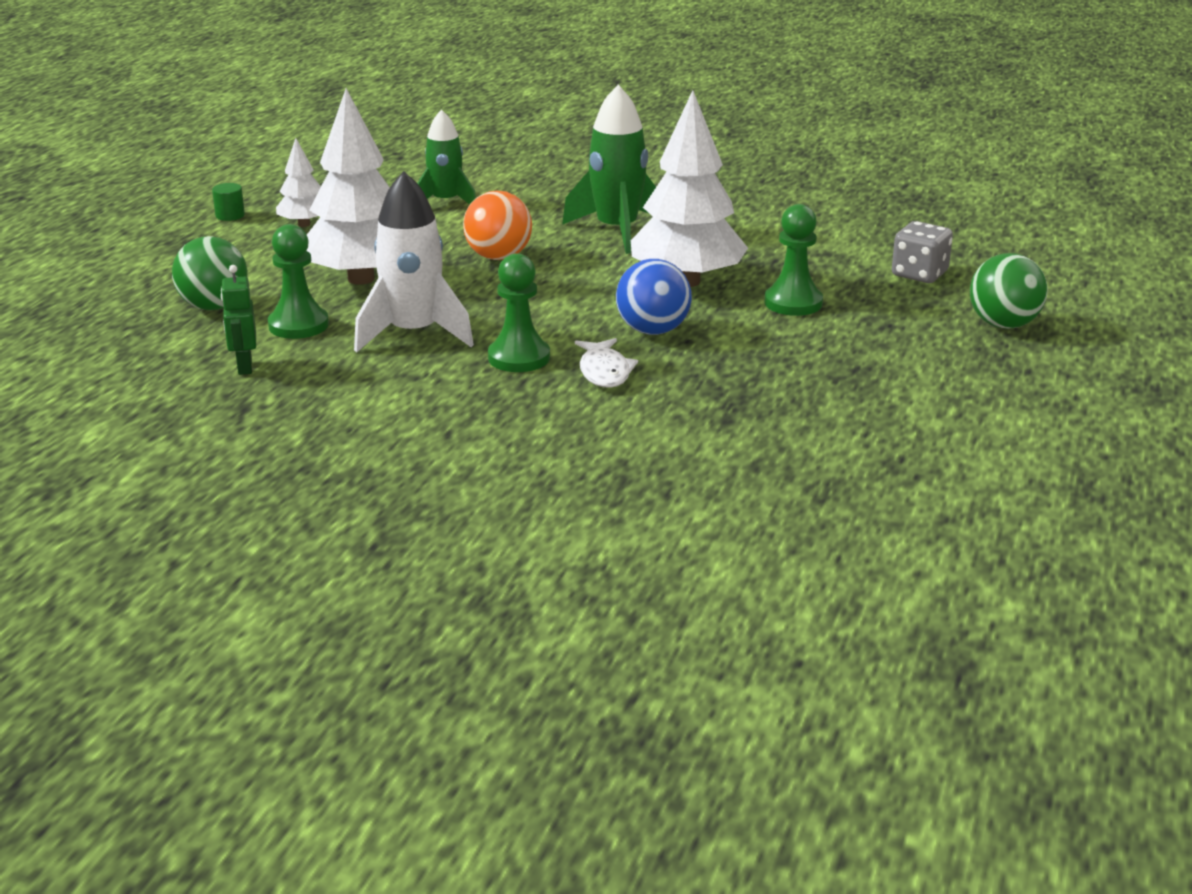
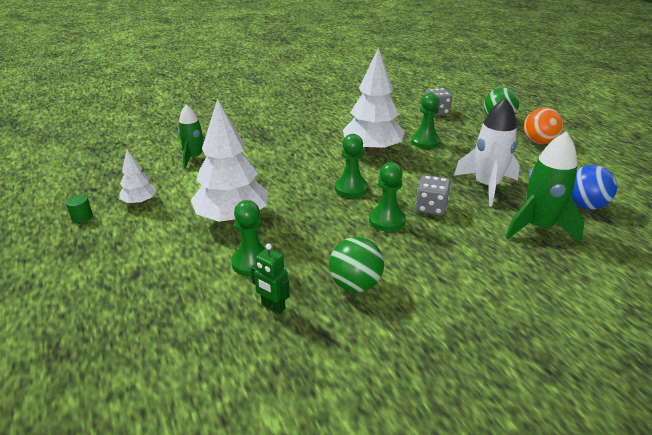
camera: 45 degrees left, 5 degrees up
(214, 306) = (180, 278): green ball -> green ball (355, 284)
(413, 334) = (318, 234): white rocket -> white rocket (487, 186)
(498, 257) = (275, 174): orange ball -> orange ball (538, 142)
(554, 309) = (351, 188): none -> green pawn
(604, 372) = (431, 208): white fish -> grey dice
(617, 231) = (299, 140): green rocket -> green rocket (538, 227)
(653, 331) = (407, 178): blue ball -> blue ball (585, 206)

